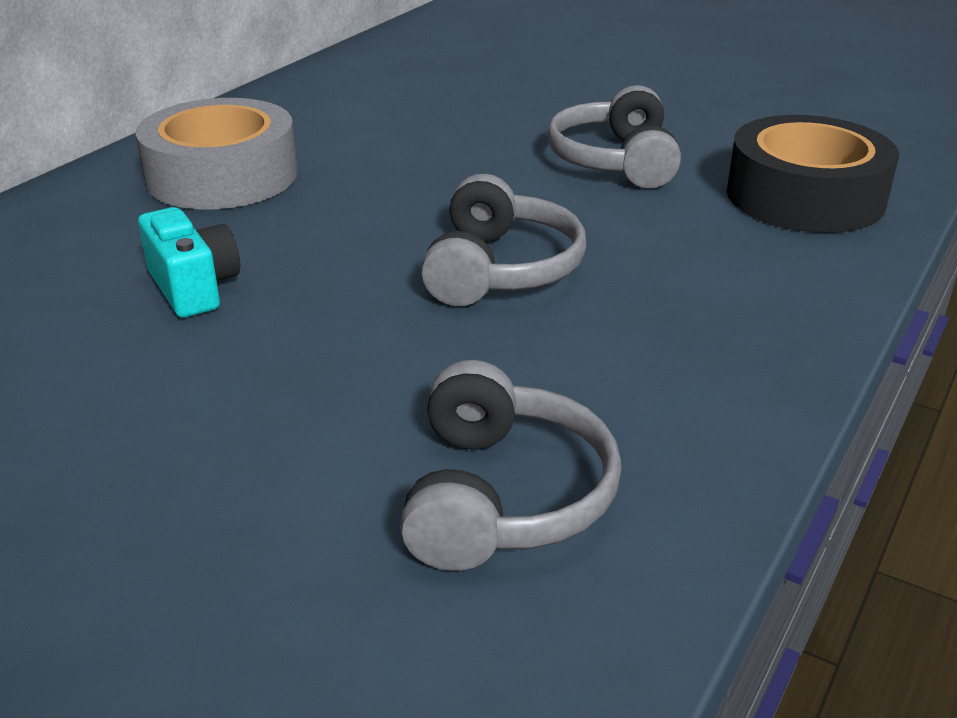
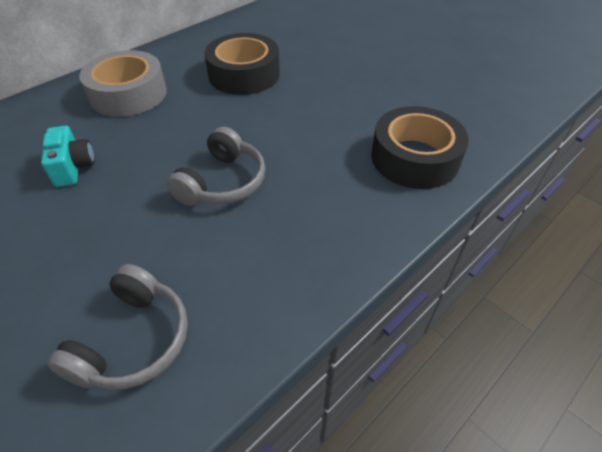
camera: 15 degrees right, 15 degrees up
(425, 126) = (244, 74): none -> black tape
(615, 161) = (326, 114): grey headphones -> none

